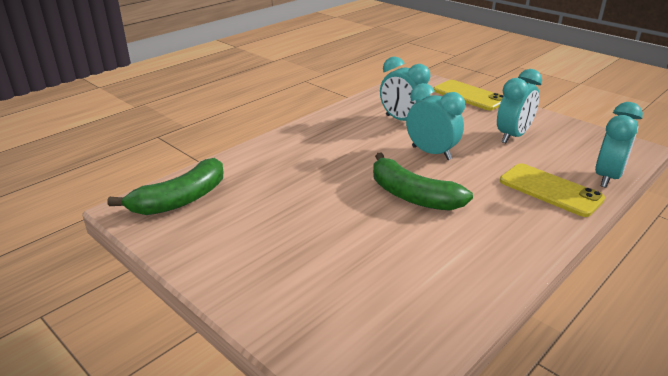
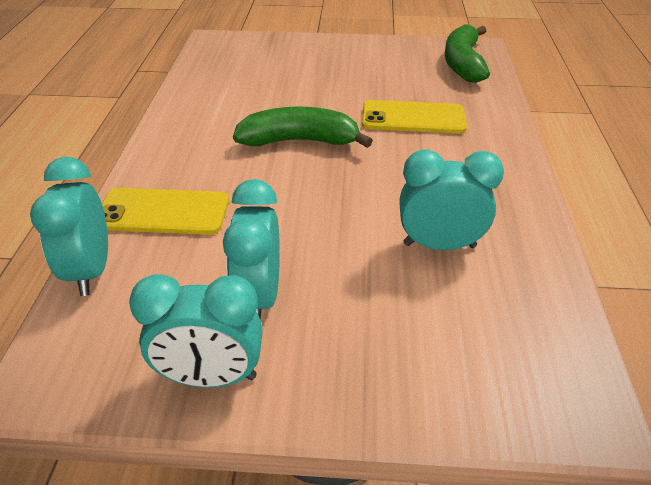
camera: 140 degrees right, 10 degrees up
(431, 153) = (337, 203): turquoise clock -> turquoise clock (211, 377)
(469, 96) = (425, 396): yellow phone -> yellow phone (413, 118)

